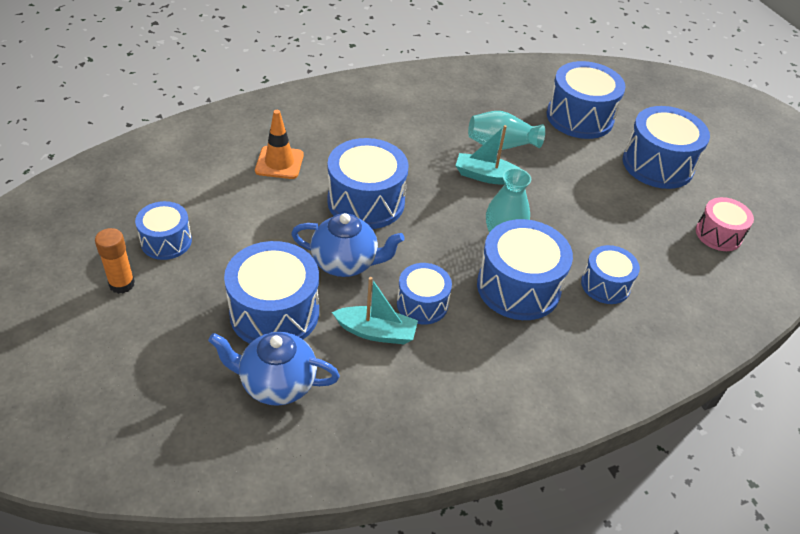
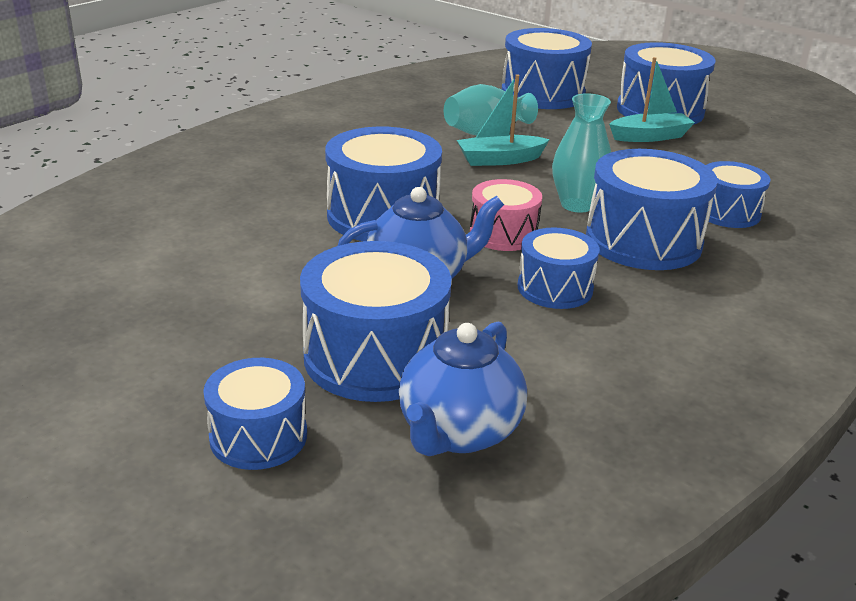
camera: 25 degrees left, 15 degrees down
(122, 284) = (106, 399): orange glue stick -> none
(166, 241) = (137, 330): blue drum -> blue drum (258, 436)
(277, 384) = (458, 432): blue teapot -> blue teapot turned 45 degrees counterclockwise
(279, 163) = (231, 209): orange traffic cone -> none
(376, 332) = (530, 332): turquoise boat -> turquoise boat (650, 137)
(718, 234) = (778, 146): pink drum -> pink drum (503, 234)

